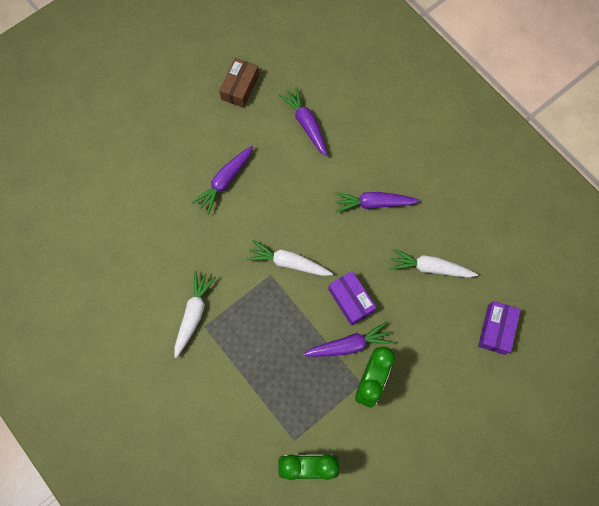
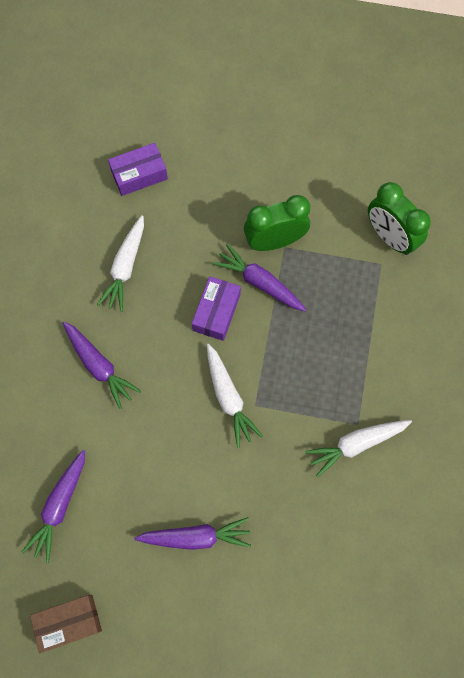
camera: 130 degrees left, 0 degrees up
(430, 267) = (125, 267): white carrot -> white carrot turned 45 degrees clockwise

